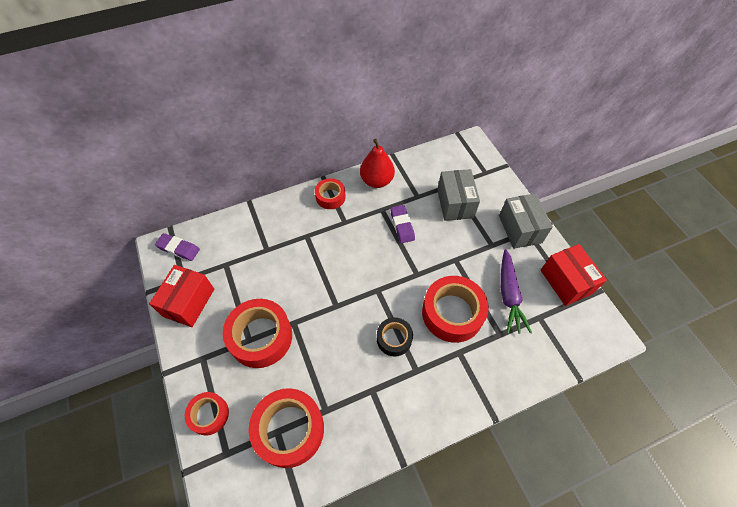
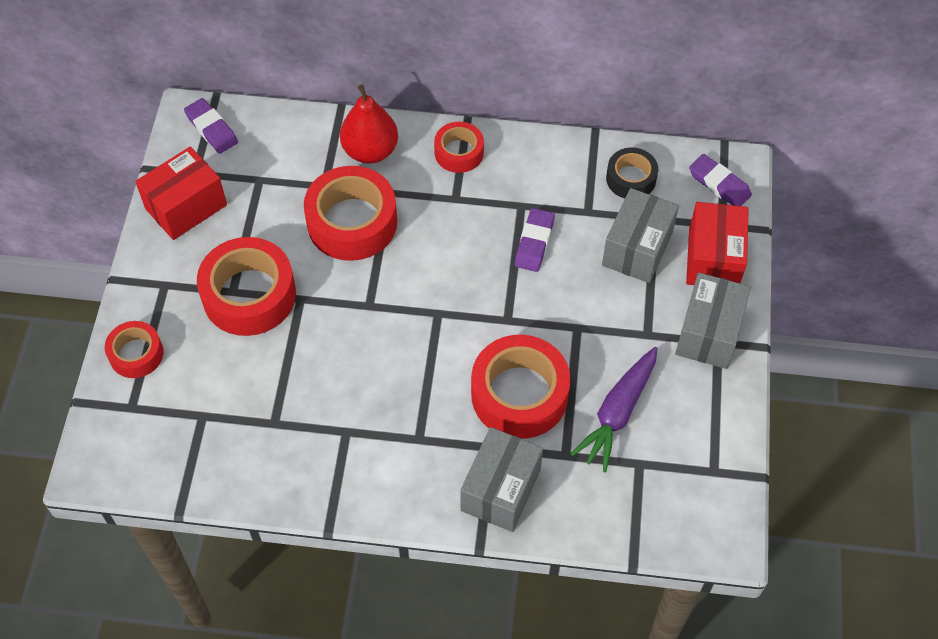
camera: 30 degrees right, 0 degrees up
(289, 429) = (218, 421): red tape -> red tape (352, 222)
(377, 181) = (543, 160): red pear -> red pear (370, 151)
(394, 339) = (417, 385): black tape -> black tape (631, 179)
(470, 153) = (719, 184): none -> purple eraser
(481, 375) = (500, 490): none -> grey box
(566, 282) = (718, 439): red box -> red box (713, 259)

